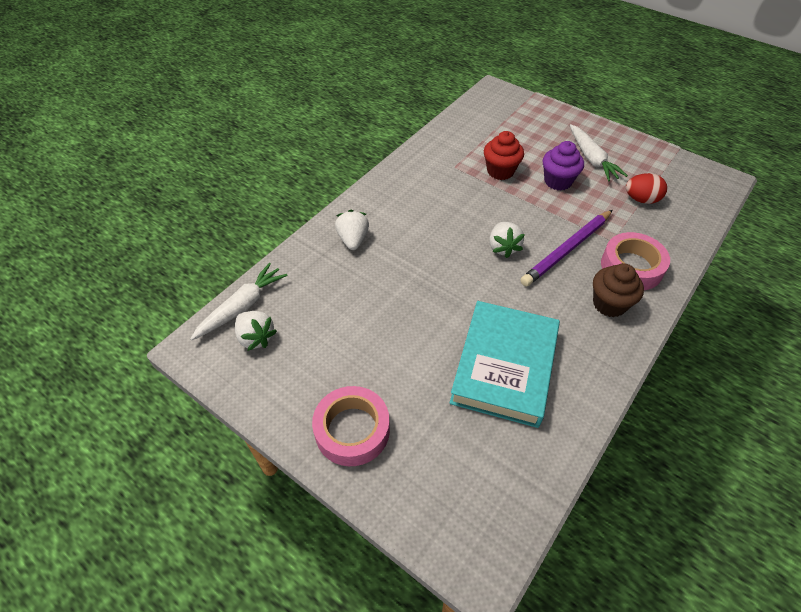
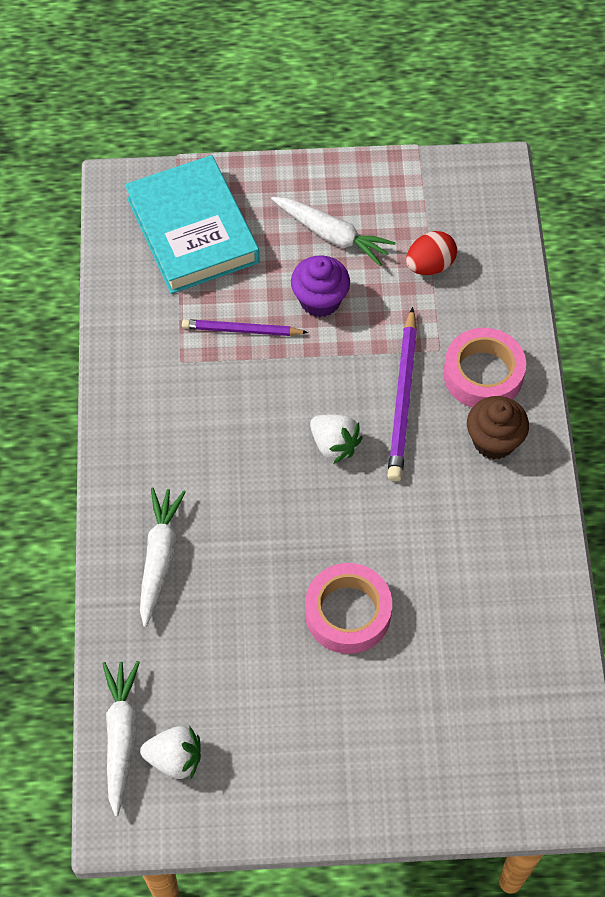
camera: 40 degrees left, 10 degrees up
(352, 430) = (367, 773): pink tape -> pink tape (348, 613)
(353, 240) = (159, 558): white strawberry -> white carrot
(500, 171) = (242, 330): red cupcake -> purple pencil
(504, 366) = (449, 594): turquoise book -> turquoise book (192, 230)

